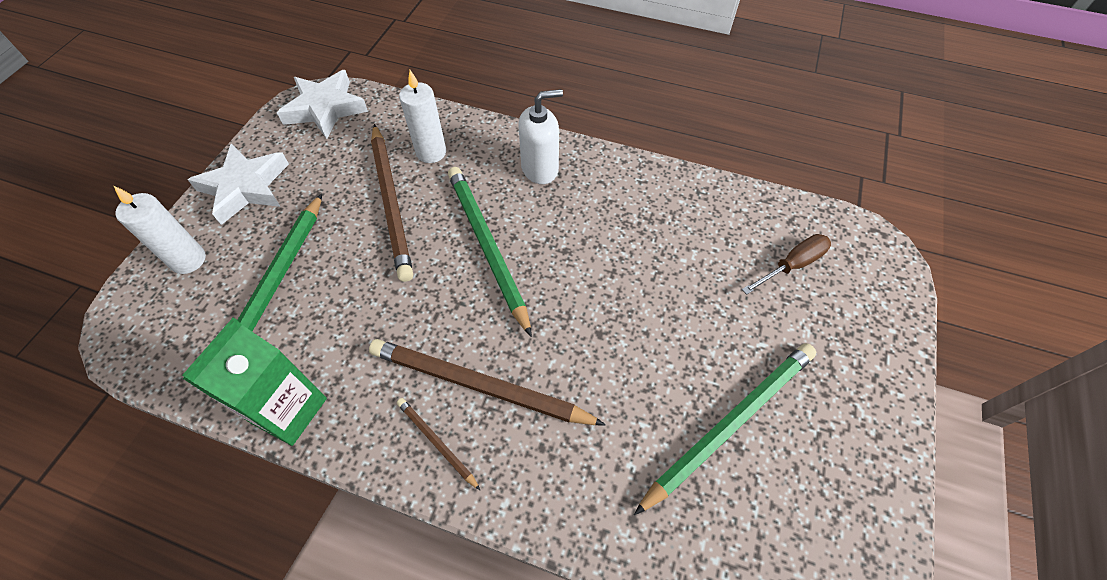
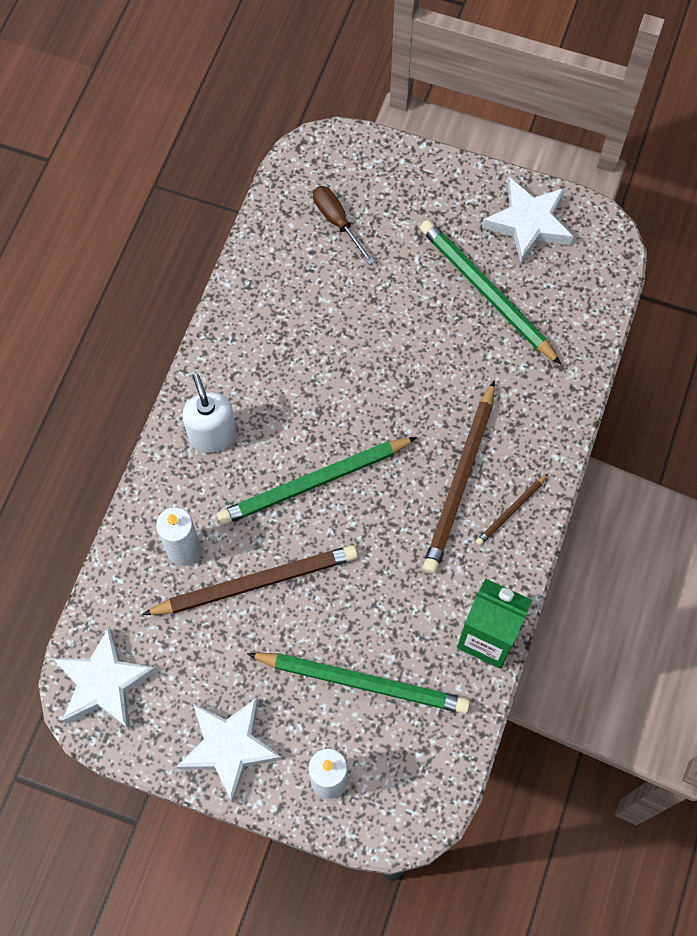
camera: 90 degrees left, 10 degrees up
(845, 483) = (528, 223): none -> white star

